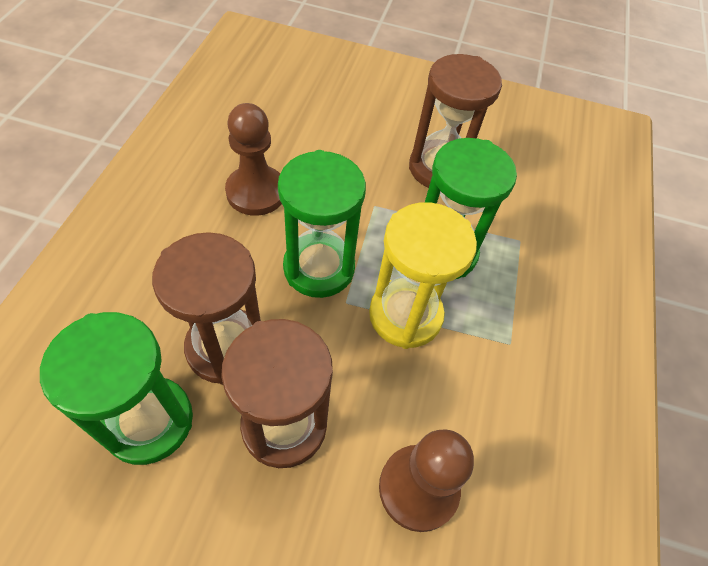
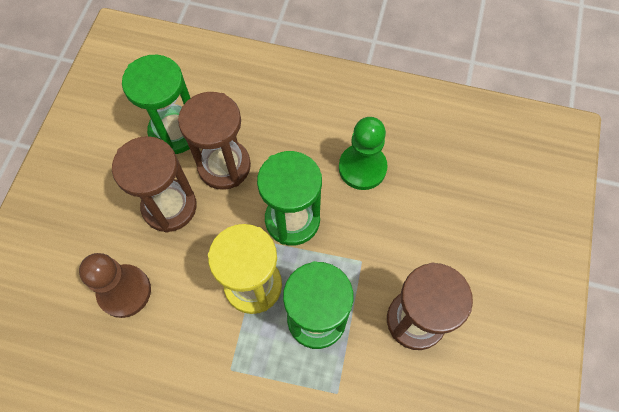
camera: 95 degrees right, 10 degrees up
(256, 192) = (362, 168): brown pawn -> green pawn

